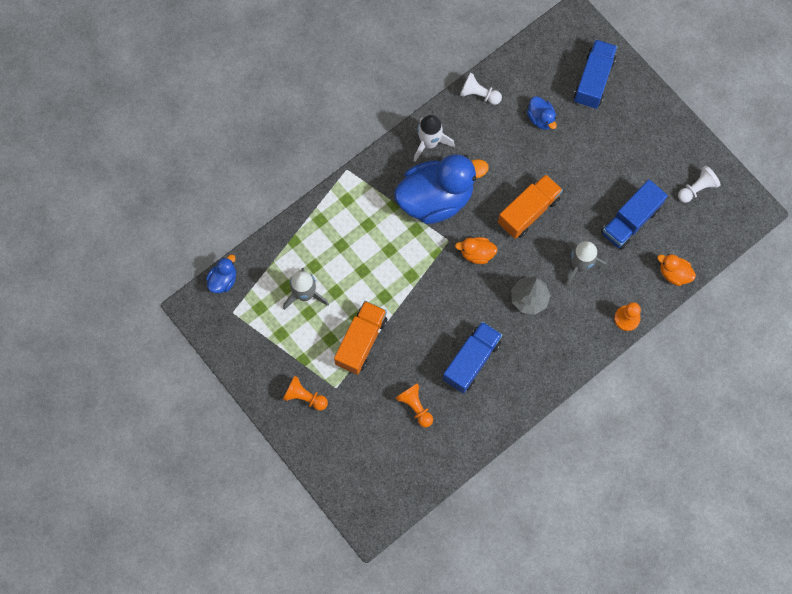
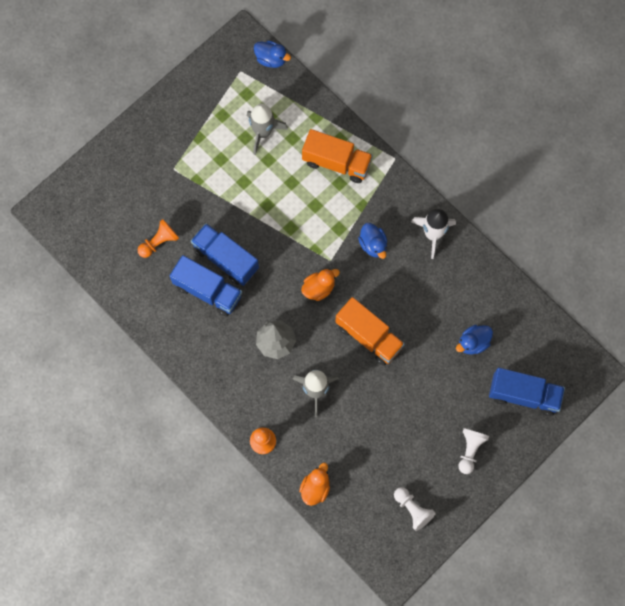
camera: 85 degrees right, 0 degrees up
(304, 397) = (163, 142): orange pawn -> none
(361, 341) = (220, 187): orange truck -> orange truck (336, 163)
(436, 199) = (373, 245): blue duck -> blue duck, size x0.44
(476, 253) = (319, 288): orange duck -> orange duck turned 60 degrees clockwise
(479, 94) = (492, 279): white pawn -> white pawn (470, 450)
(630, 221) = (369, 440): blue truck -> blue truck (226, 259)

